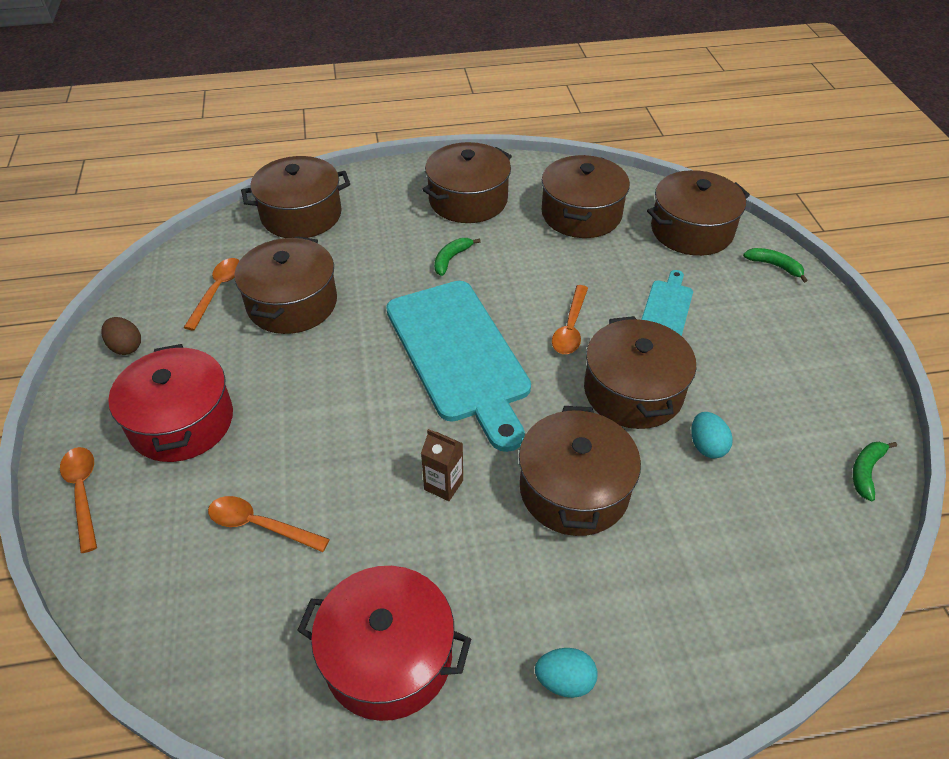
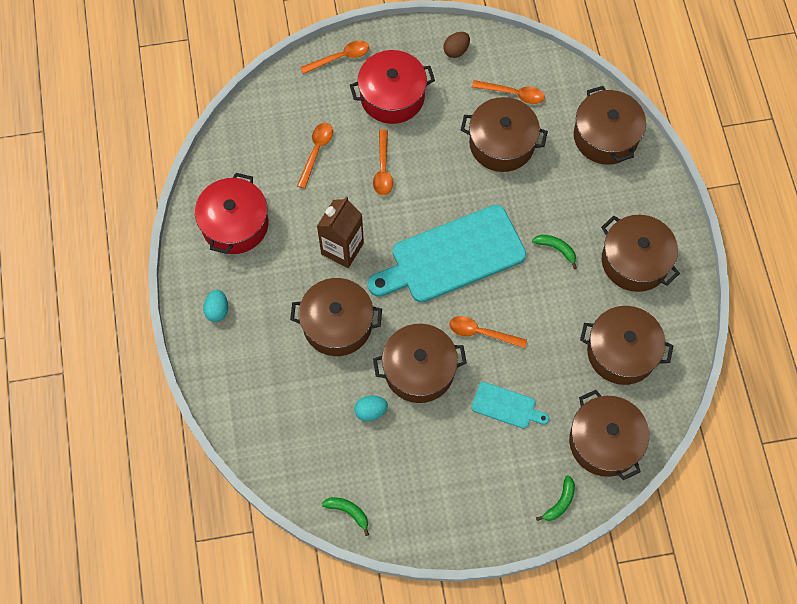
camera: 90 degrees right, 20 degrees up
(308, 433) = (383, 169): none -> orange spoon
(443, 485) = (342, 248): brown carton -> brown carton, size x1.76

